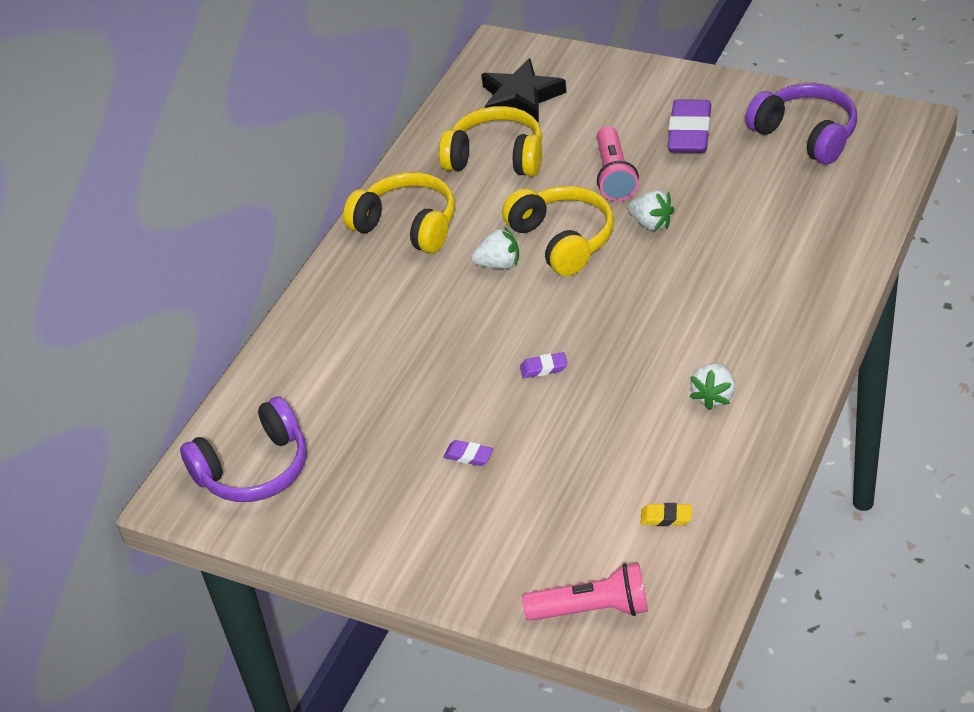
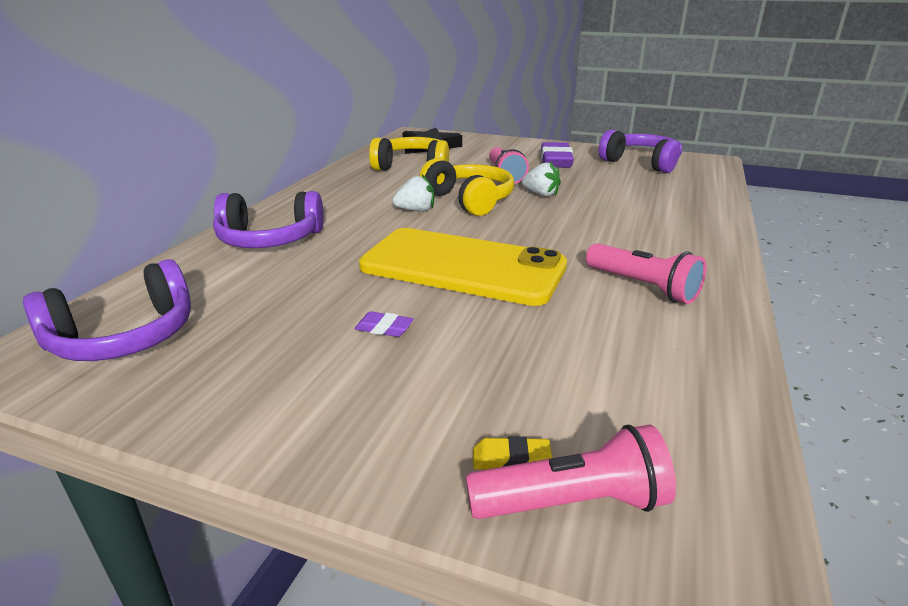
camera: 10 degrees left, 15 degrees down
(345, 326) = (270, 239): none -> purple headphones
(408, 225) = (339, 192): yellow headphones -> none
(544, 368) = (463, 266): purple eraser -> yellow phone
(666, 517) = (638, 388): yellow eraser -> yellow eraser (511, 459)
(714, 396) = (643, 287): white strawberry -> pink flashlight

